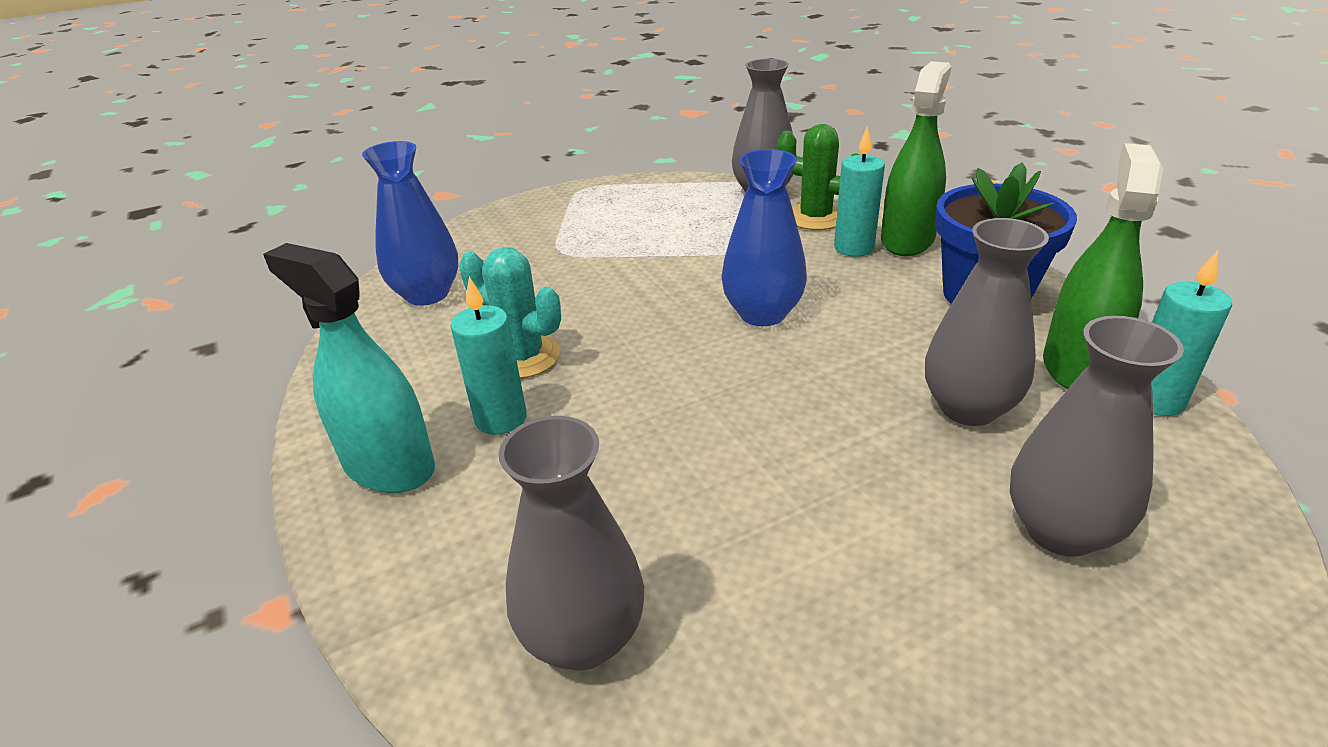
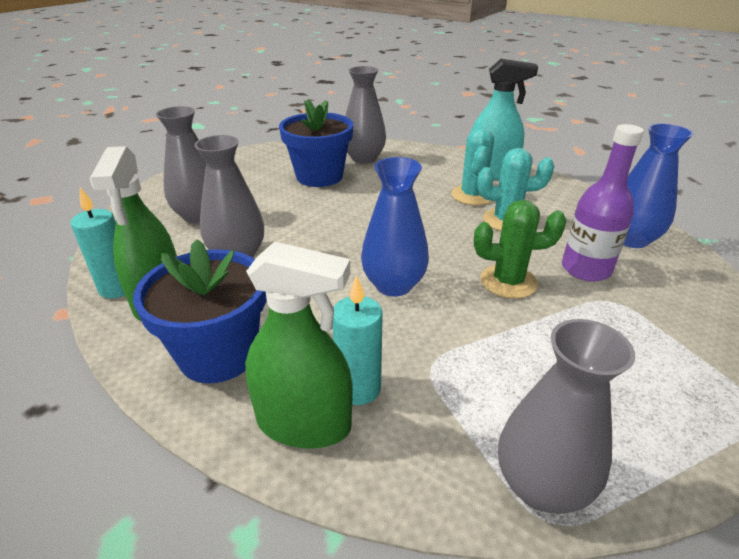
camera: 150 degrees right, 0 degrees up
(501, 419) = (473, 195): turquoise candle -> turquoise cactus
(535, 279) = (585, 269): none -> purple bottle
(747, 590) = (319, 176): none -> blue flower pot
(815, 217) = (430, 437): green cactus -> green cactus (508, 282)
(907, 240) = (304, 423): green spray bottle -> green spray bottle turned 75 degrees counterclockwise

